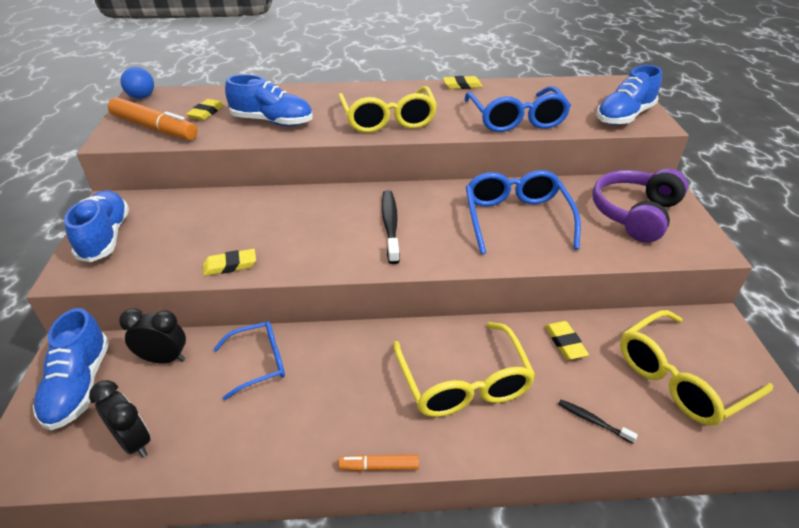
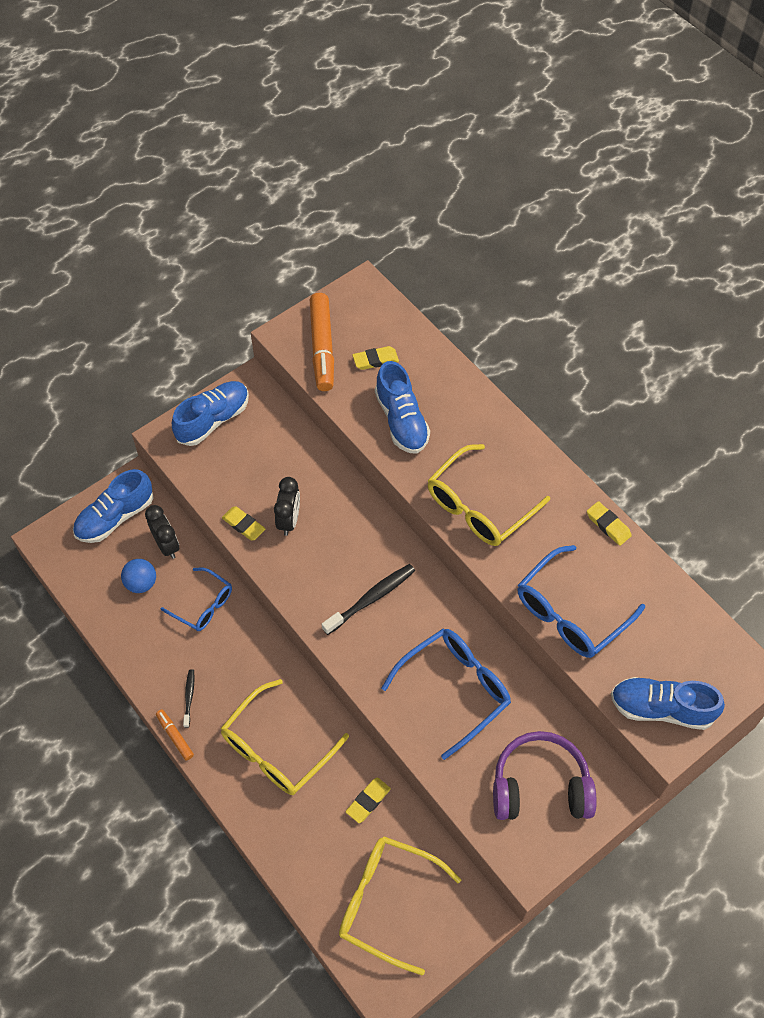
camera: 55 degrees right, 20 degrees up
(134, 442) = (101, 586): black clock -> black clock (289, 520)
(142, 97) = (360, 290): blue ball -> blue ball (141, 583)
(593, 421) = (300, 853): black toothbrush -> black toothbrush (189, 697)

